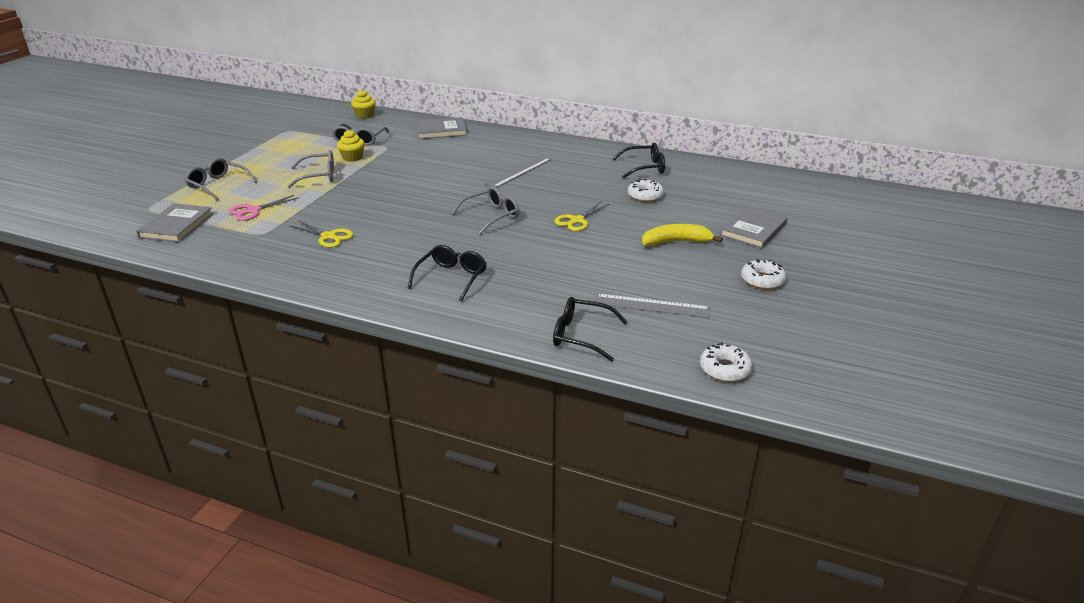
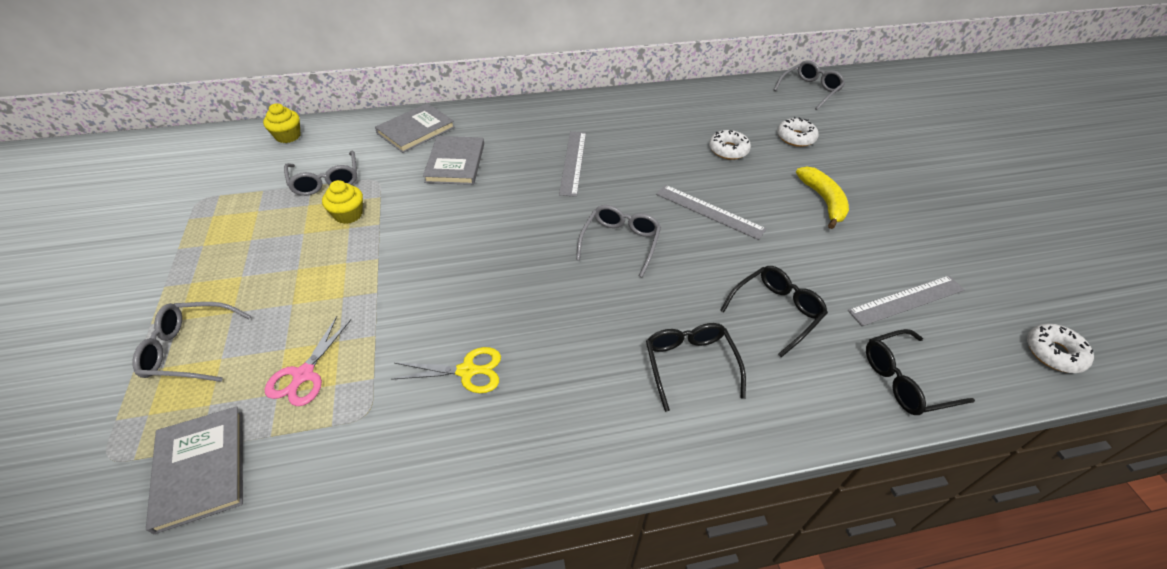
camera: 35 degrees left, 15 degrees up
(318, 176) = (334, 266): grey glasses -> grey glasses (809, 90)
(577, 221) = (709, 211): yellow scissors -> grey ruler
(644, 167) = (684, 112): black glasses -> black glasses (775, 312)
(676, 242) = (823, 201): yellow banana -> yellow banana turned 120 degrees clockwise
(753, 229) = (860, 157): grey book -> grey book (455, 163)
(762, 280) = (940, 219): white donut -> white donut (795, 137)

